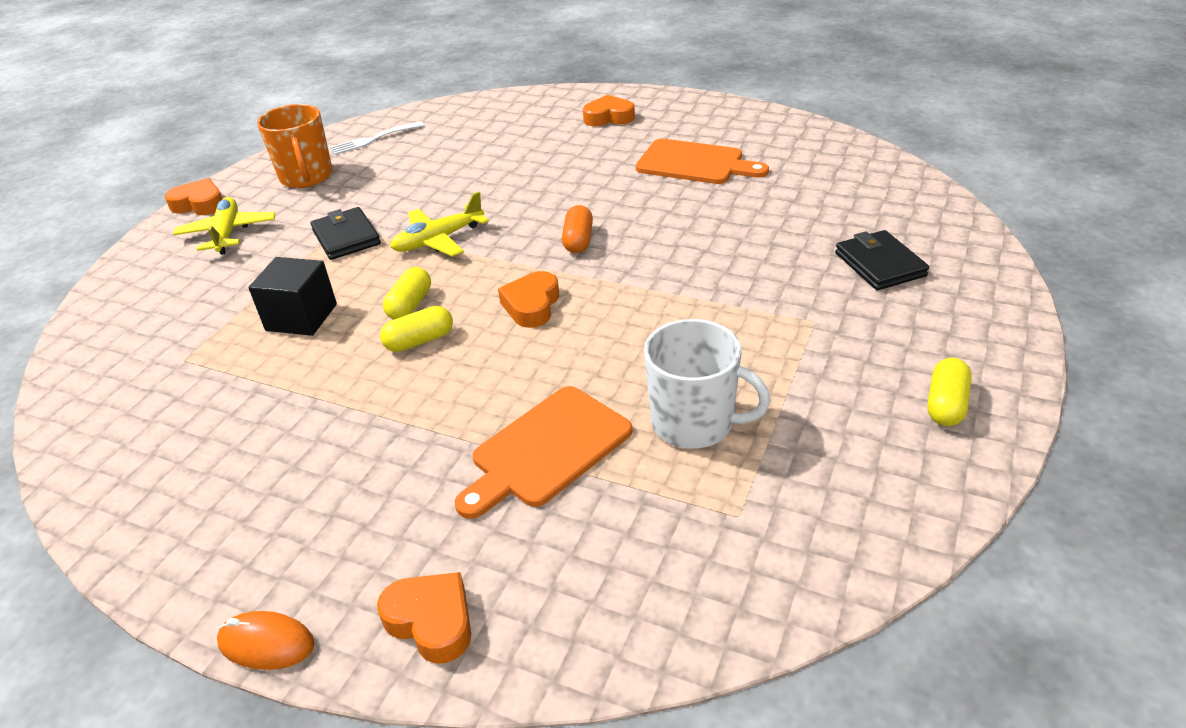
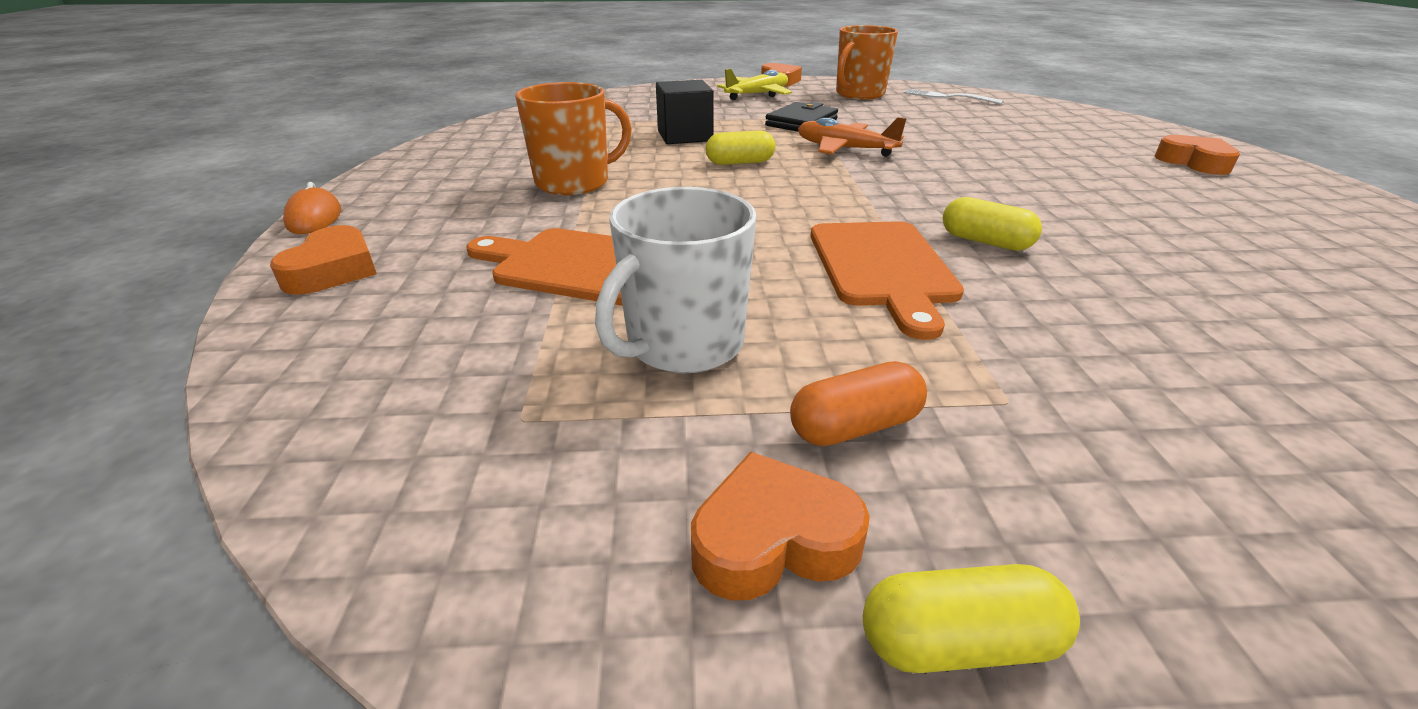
camera: 60 degrees right, 5 degrees down
(357, 420) = (574, 182): none -> orange mug
(419, 341) = (695, 177): yellow capsule -> yellow capsule (985, 242)
(438, 240) = (845, 149): yellow plane -> orange plane
(532, 305) = (799, 206): orange heart -> orange heart (773, 539)
(578, 240) = (938, 201): orange capsule -> orange capsule (855, 426)
(695, 163) = (1216, 226): orange cutting board -> orange cutting board (883, 268)
(695, 423) = (683, 345): white mug -> white mug turned 45 degrees clockwise
(879, 264) = (1281, 447): black wallet -> none

